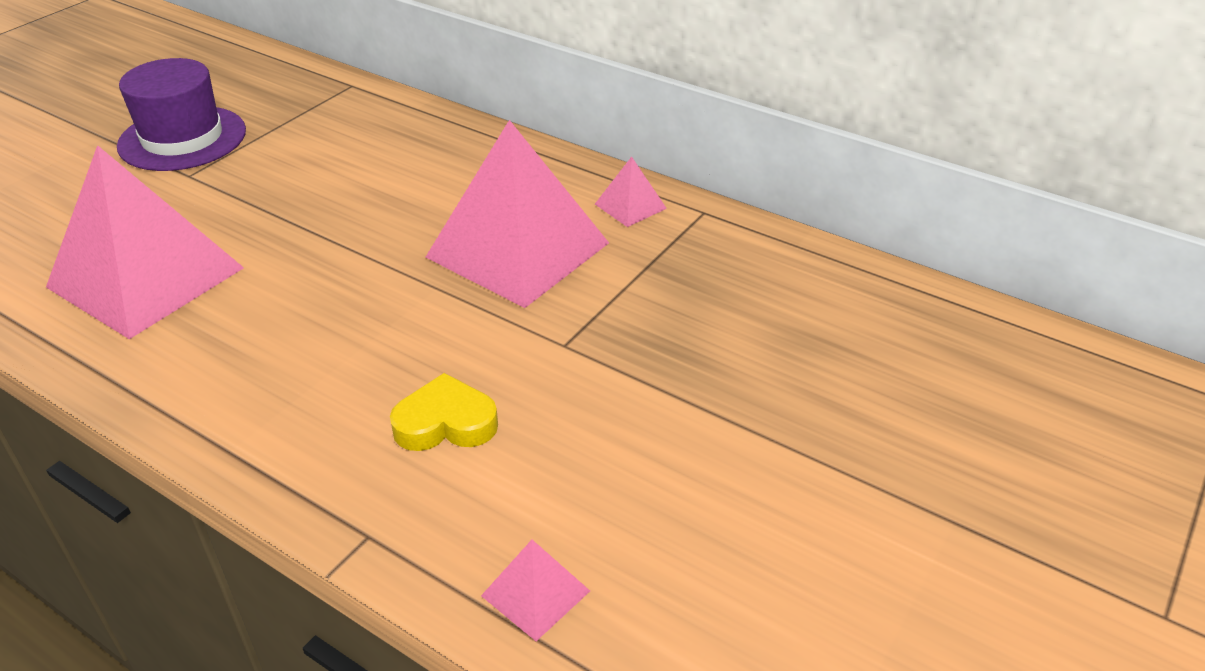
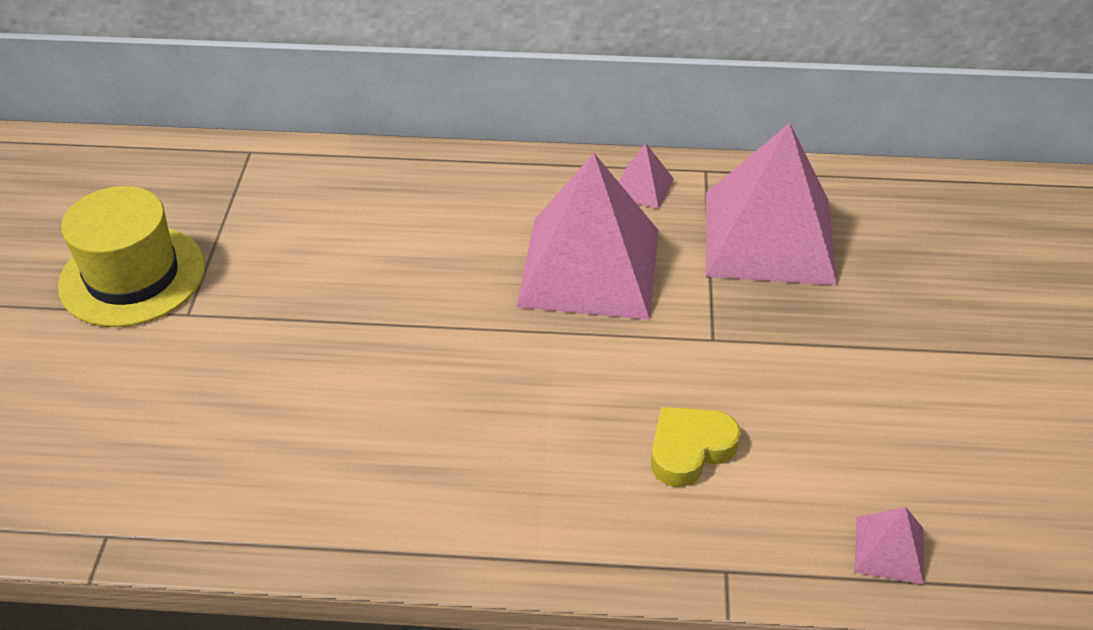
camera: 30 degrees left, 5 degrees up
(146, 277) = (271, 437): pink pyramid -> pink pyramid (769, 236)
(182, 138) = (132, 276): purple hat -> yellow hat

